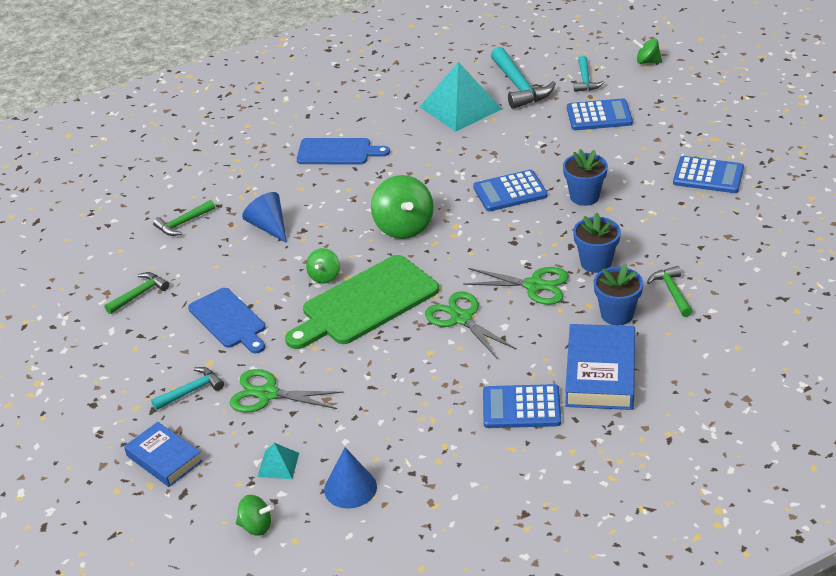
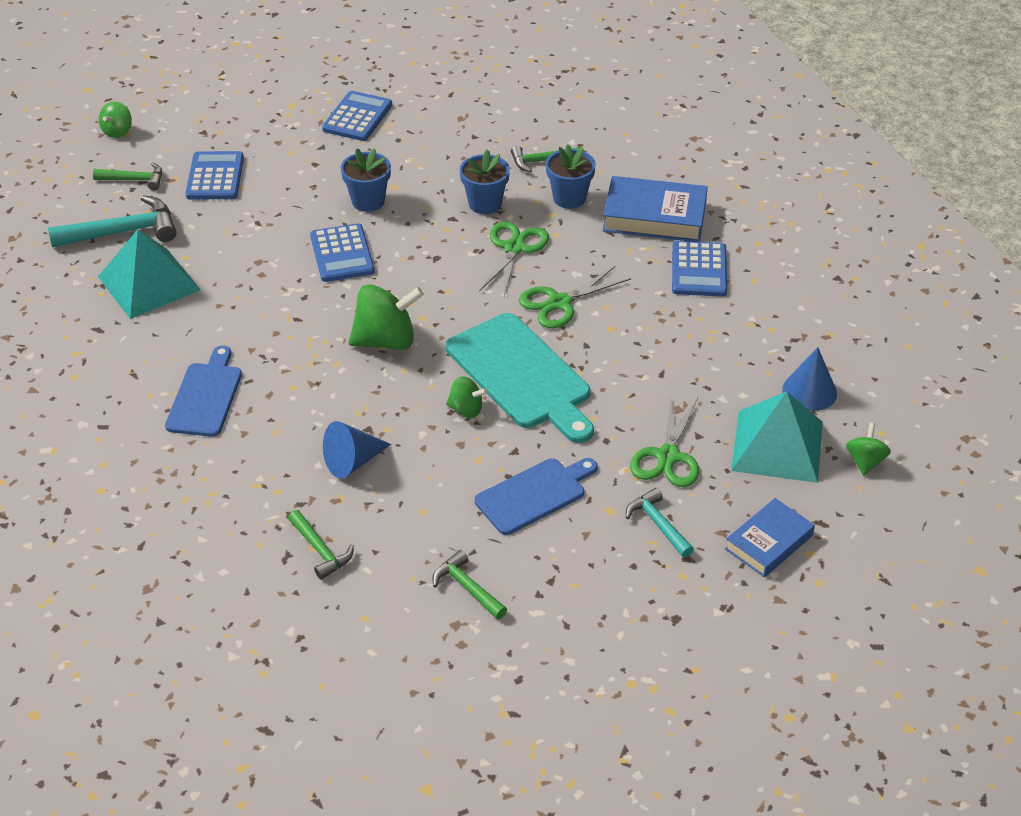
camera: 90 degrees left, 5 degrees up
(278, 465) = (777, 446): turquoise pyramid -> turquoise pyramid, size x2.22
(365, 303) = (522, 375): green cutting board -> turquoise cutting board
(585, 80) = (135, 180): turquoise hammer -> green hammer

